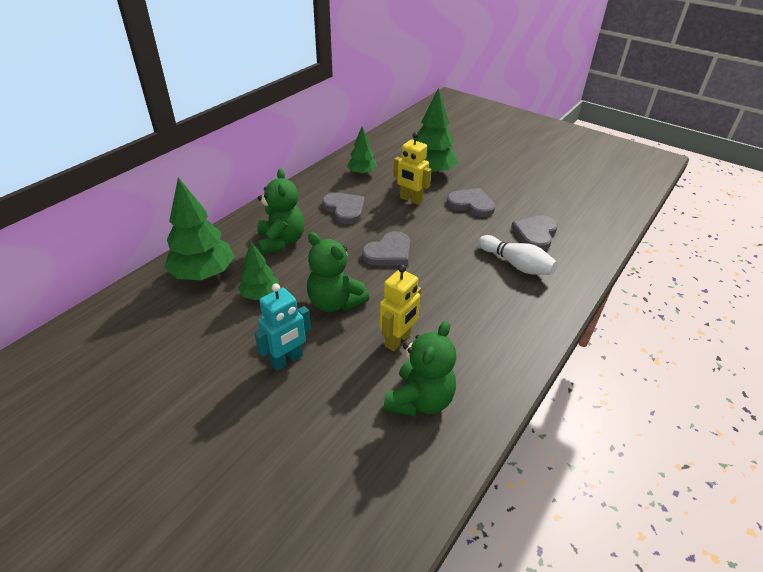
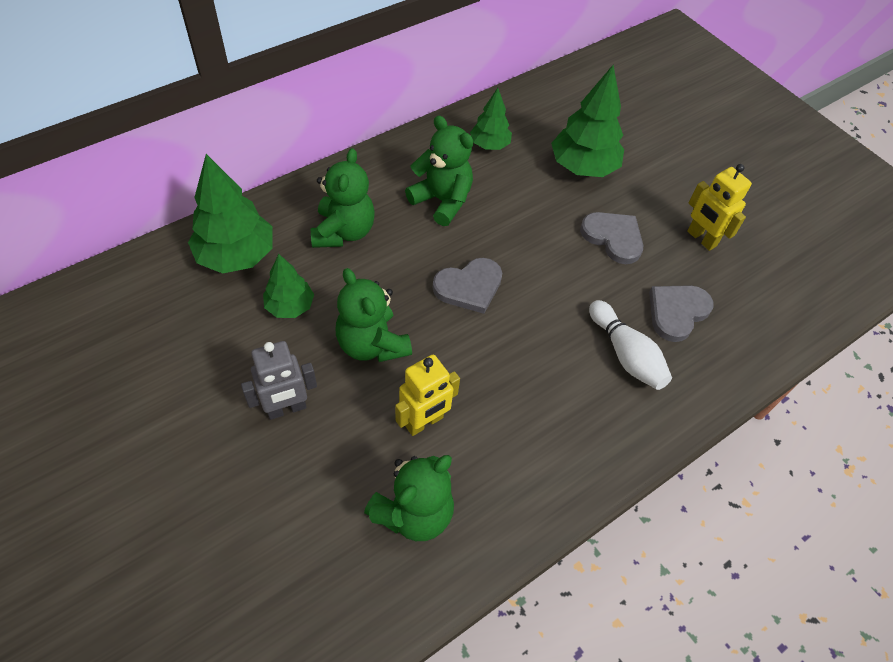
camera: 15 degrees right, 15 degrees up
(287, 360) = (286, 409): turquoise robot -> grey robot
(344, 209) = (442, 201): grey heart -> green teddy bear
(410, 200) = (535, 208): yellow robot -> yellow robot (701, 239)

